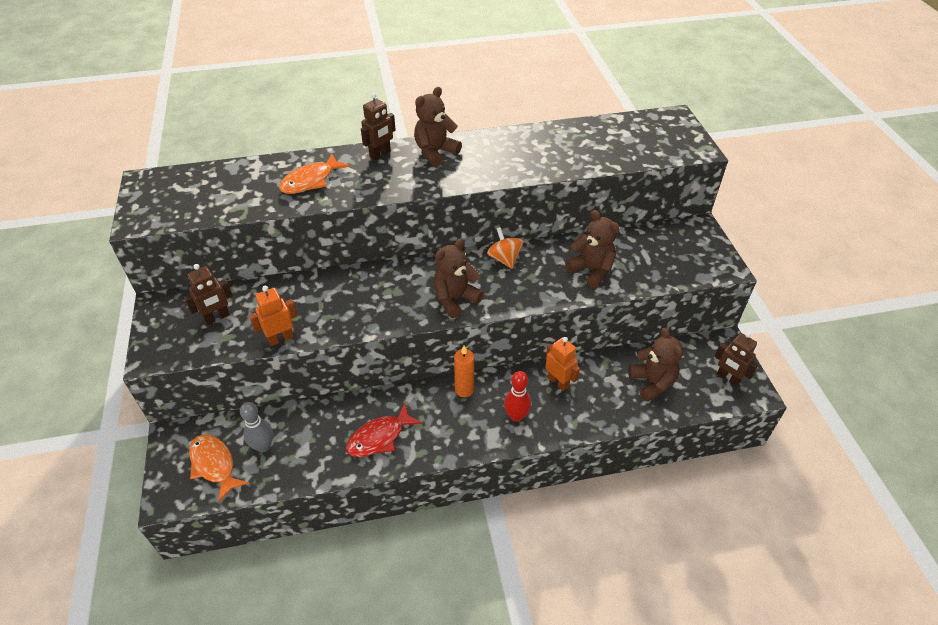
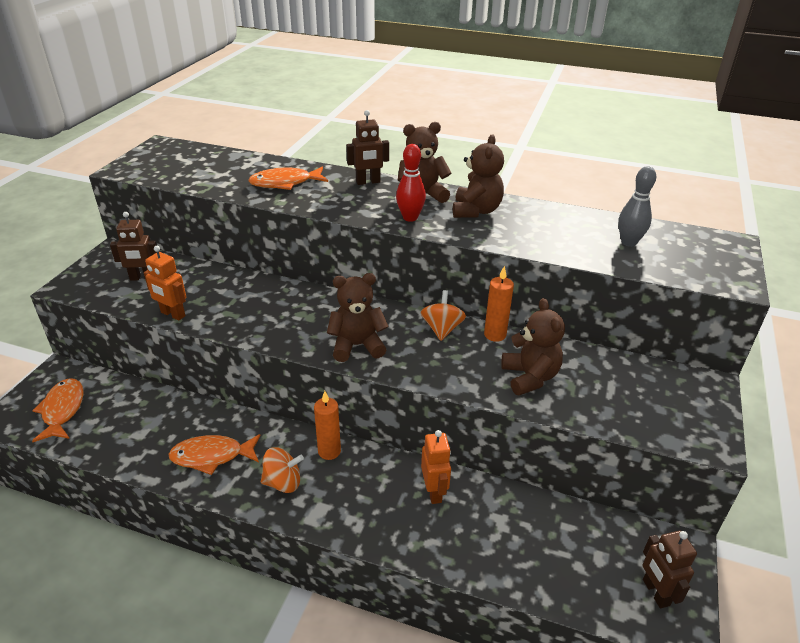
camera: 30 degrees right, 10 degrees down
(263, 446) = (112, 414): grey bowling pin -> grey bowling pin (628, 242)
(281, 338) = (172, 314): orange robot -> orange robot turned 150 degrees counterclockwise
(379, 437) = (211, 456): red fish -> orange fish
(450, 428) = (283, 482): none -> orange spinning top
(516, 416) = (359, 504): red bowling pin -> red bowling pin (410, 218)
(544, 247) = (495, 335): none -> orange candle
(652, 382) = (547, 547): brown teddy bear -> brown teddy bear (476, 211)

